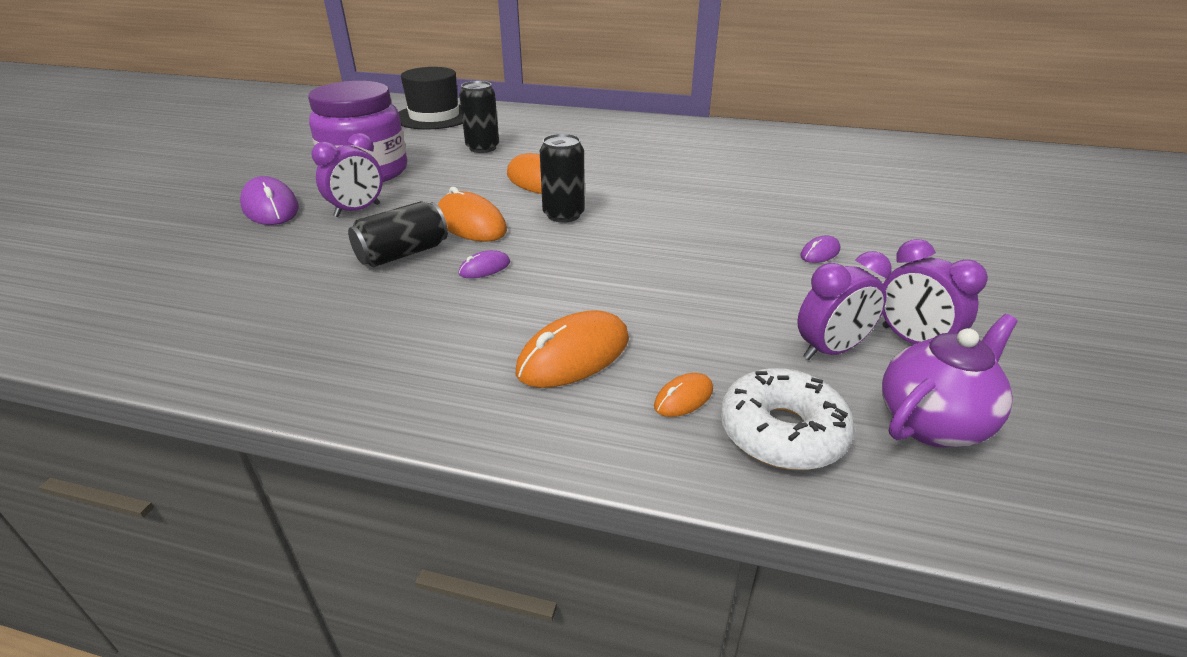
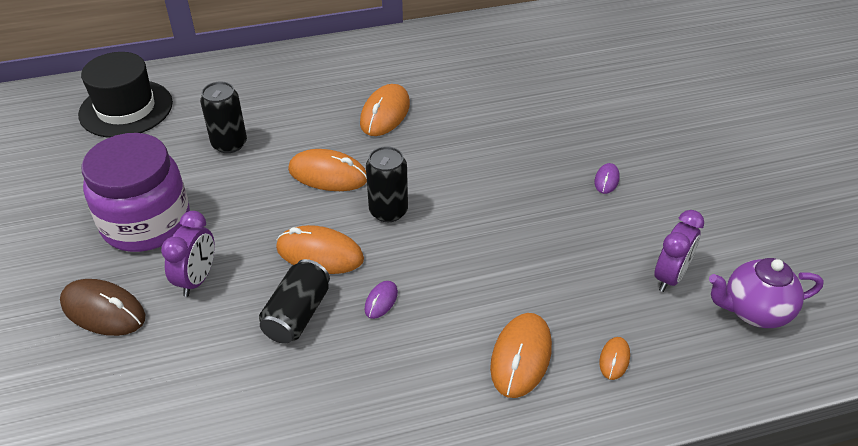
camera: 30 degrees left, 10 degrees up
(270, 207) = (103, 310): purple mouse -> brown mouse
(631, 160) = (385, 113): none -> orange mouse
(782, 432) = (684, 358): white donut -> none
(912, 341) = (709, 247): purple clock -> none
(932, 423) = (754, 311): purple teapot -> purple teapot turned 120 degrees counterclockwise

